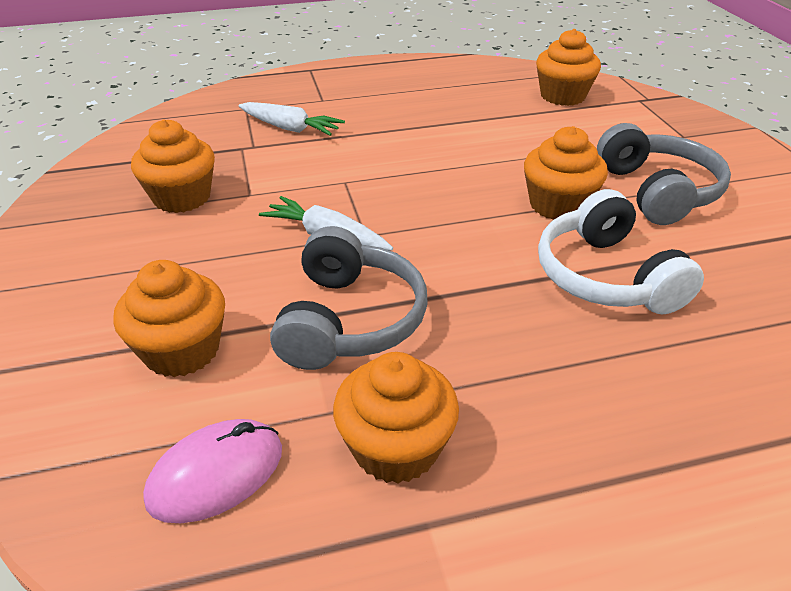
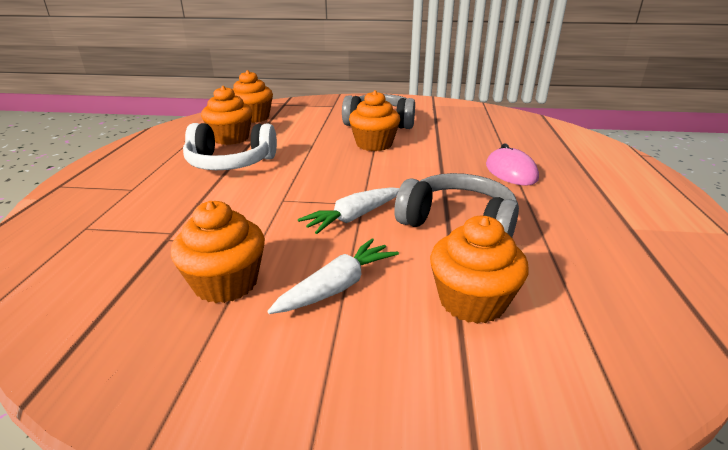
camera: 70 degrees left, 10 degrees down
(216, 474) = (607, 295): pink mouse -> pink mouse (511, 171)
(290, 128) = (164, 210): white carrot -> white carrot (338, 286)
(396, 447) = (577, 227): orange cupcake -> orange cupcake (231, 138)
(606, 276) = (447, 149): white headphones -> white headphones (230, 163)

